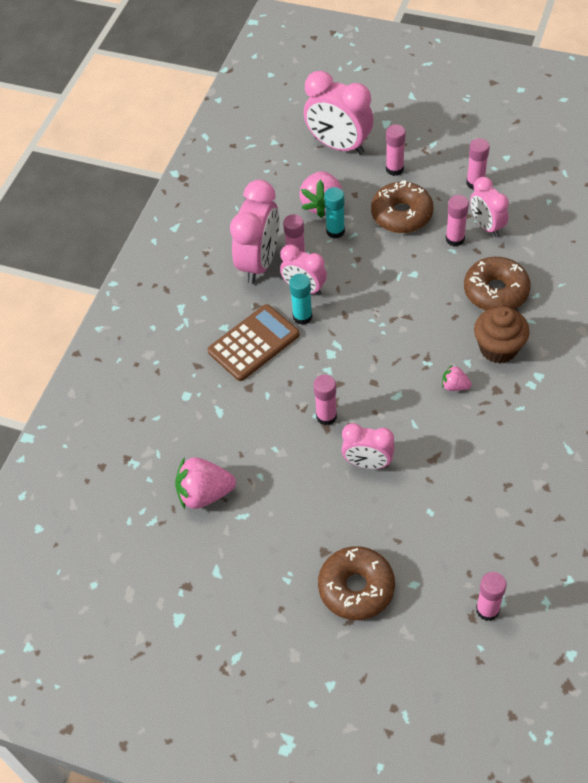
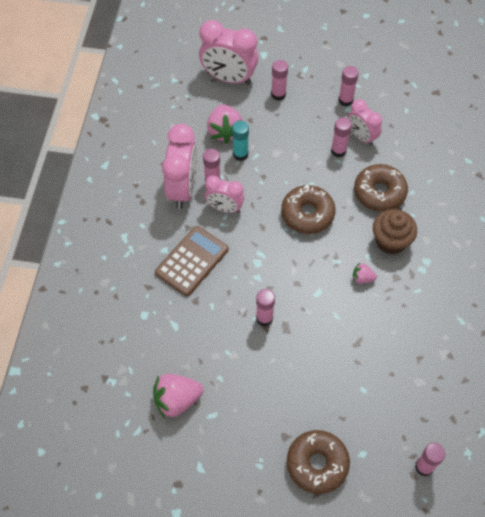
camera: 15 degrees left, 5 degrees up
(302, 316) = (228, 233): turquoise glue stick -> none
(367, 463) = (305, 354): pink clock -> none
(401, 214) = (291, 134): brown donut -> brown donut (307, 214)

